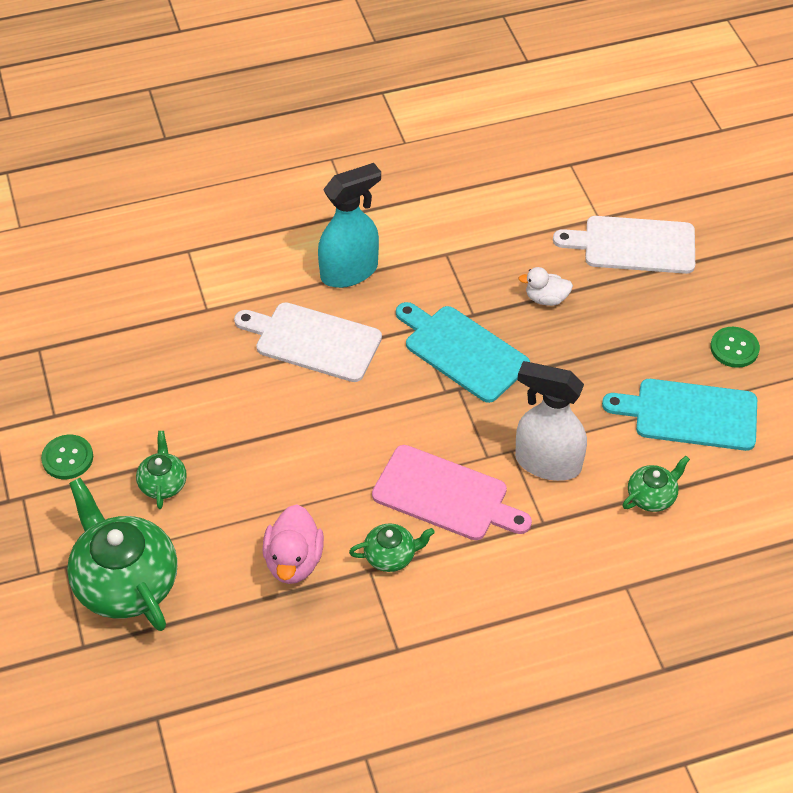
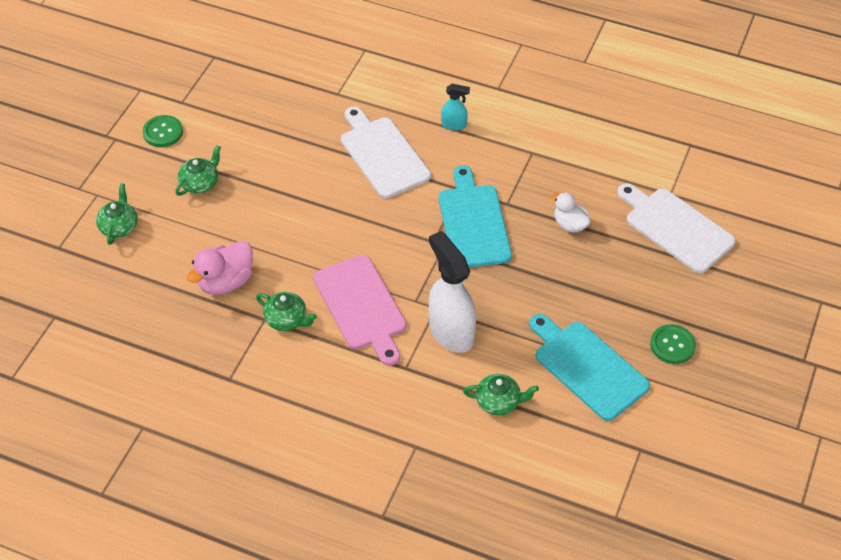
camera: 40 degrees right, 0 degrees up
(125, 582) = (119, 226): green teapot -> green teapot, size x0.48
(349, 271) = (454, 125): turquoise spray bottle -> turquoise spray bottle, size x0.48

